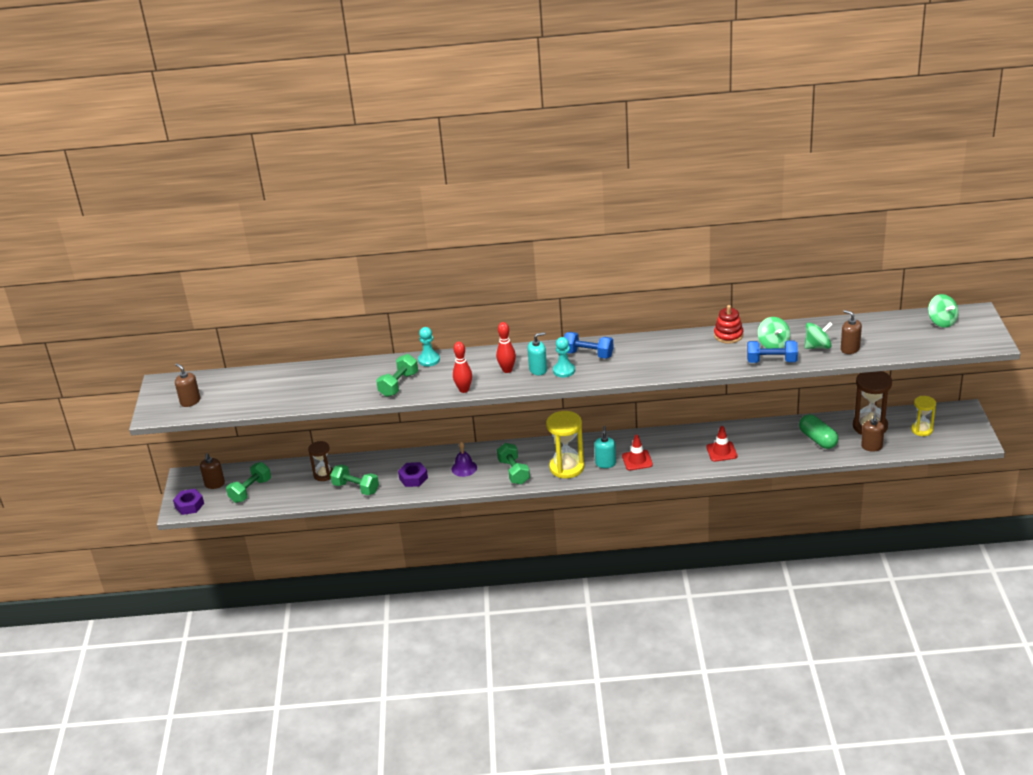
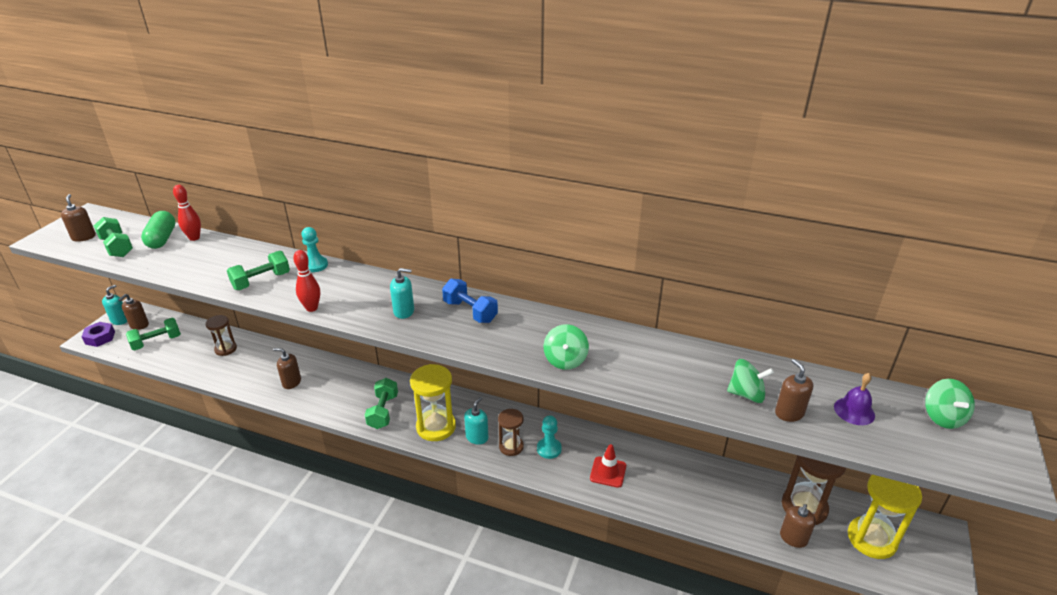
camera: 20 degrees right, 0 degrees up
(189, 486) = (120, 320): none -> turquoise soap dispenser
(356, 488) = (236, 373): green dumbbell -> green dumbbell (117, 247)
(413, 478) = (291, 382): purple nut -> brown soap dispenser
(464, 468) = (343, 389): purple bell -> purple bell (854, 411)
(507, 370) = (374, 301): red bowling pin -> red bowling pin (194, 238)
(564, 370) = (428, 321): turquoise pawn -> turquoise pawn (549, 449)
(637, 460) = (511, 446): red traffic cone -> brown hourglass
(728, 335) = (642, 341): red stacking toy -> none
(771, 361) = (674, 394): blue dumbbell -> none
(773, 344) = (690, 371): green spinning top -> green spinning top (565, 360)
(818, 439) = (729, 500): green capsule -> green capsule (162, 239)
(922, 430) = (871, 539): yellow hourglass -> yellow hourglass, size x1.65

